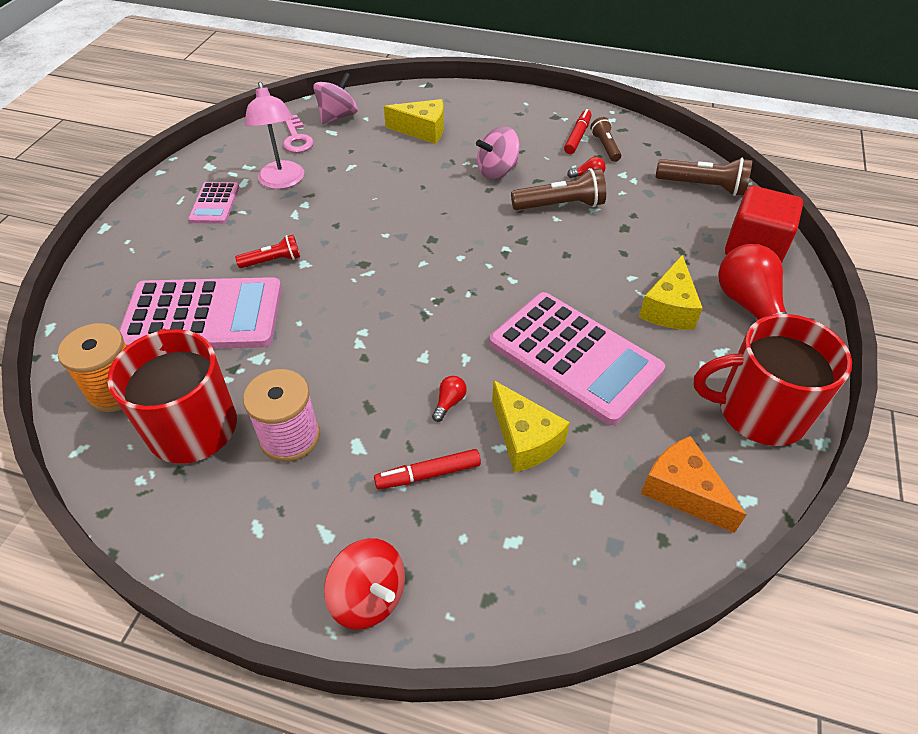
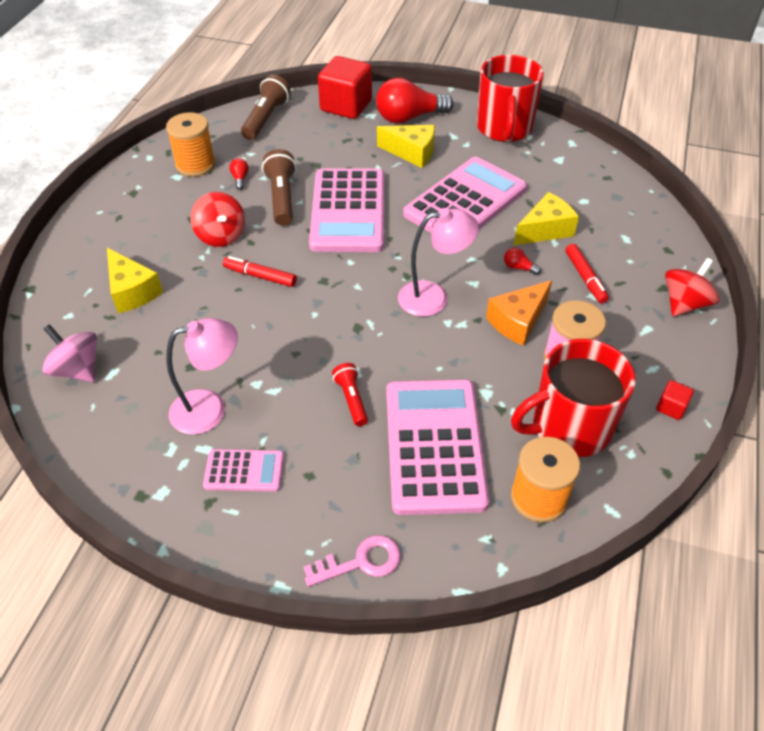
camera: 90 degrees left, 0 degrees up
(190, 536) = (671, 407): none -> red cube
(296, 138) = (118, 406): pink key -> pink key (361, 562)
(402, 321) = (433, 297): none -> pink lamp
(422, 130) = (132, 291): yellow cheese -> yellow cheese turned 135 degrees clockwise
(497, 171) = (221, 235): pink spinning top -> red spinning top
(543, 254) = (348, 211): none -> pink calculator
(577, 137) = (174, 180): red marker -> red marker (260, 276)
(605, 147) = (195, 165): brown flashlight -> orange spool
(682, 491) = (571, 166): orange cheese -> orange cheese (517, 321)

